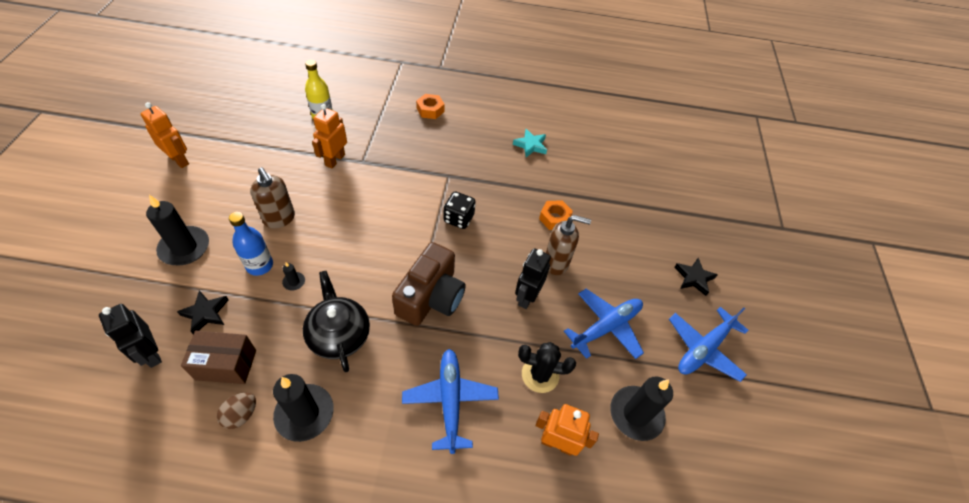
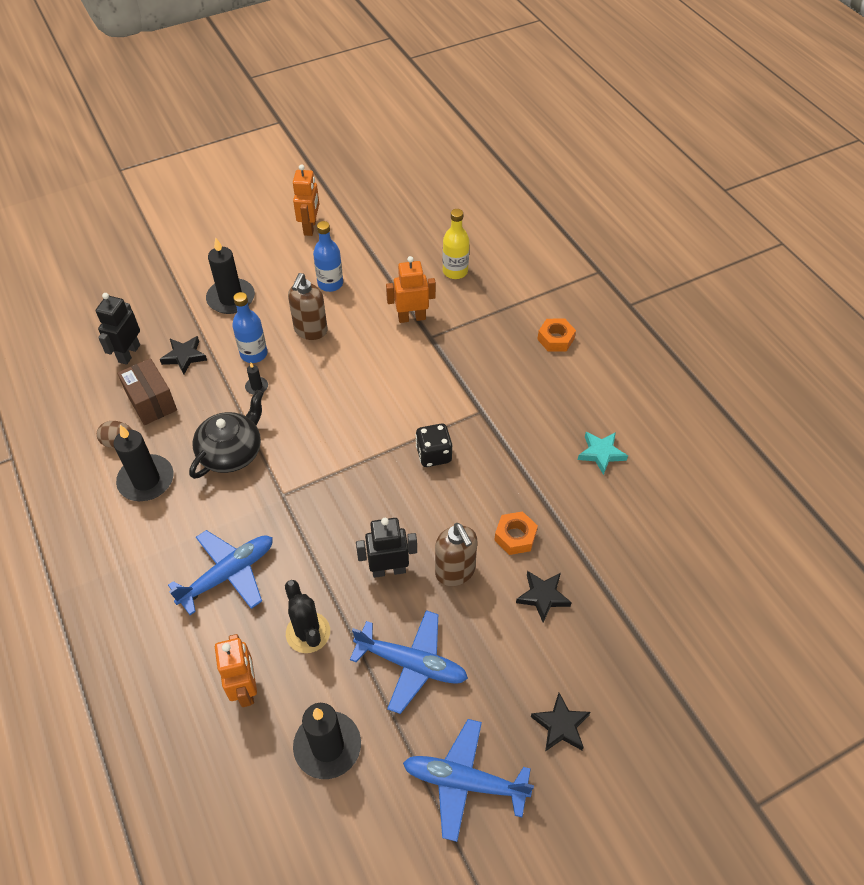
camera: 60 degrees right, 0 degrees up
(249, 182) = (330, 284): none -> blue bottle
(431, 297) = (322, 492): brown camera -> none
(605, 232) = (543, 596): none -> black star

